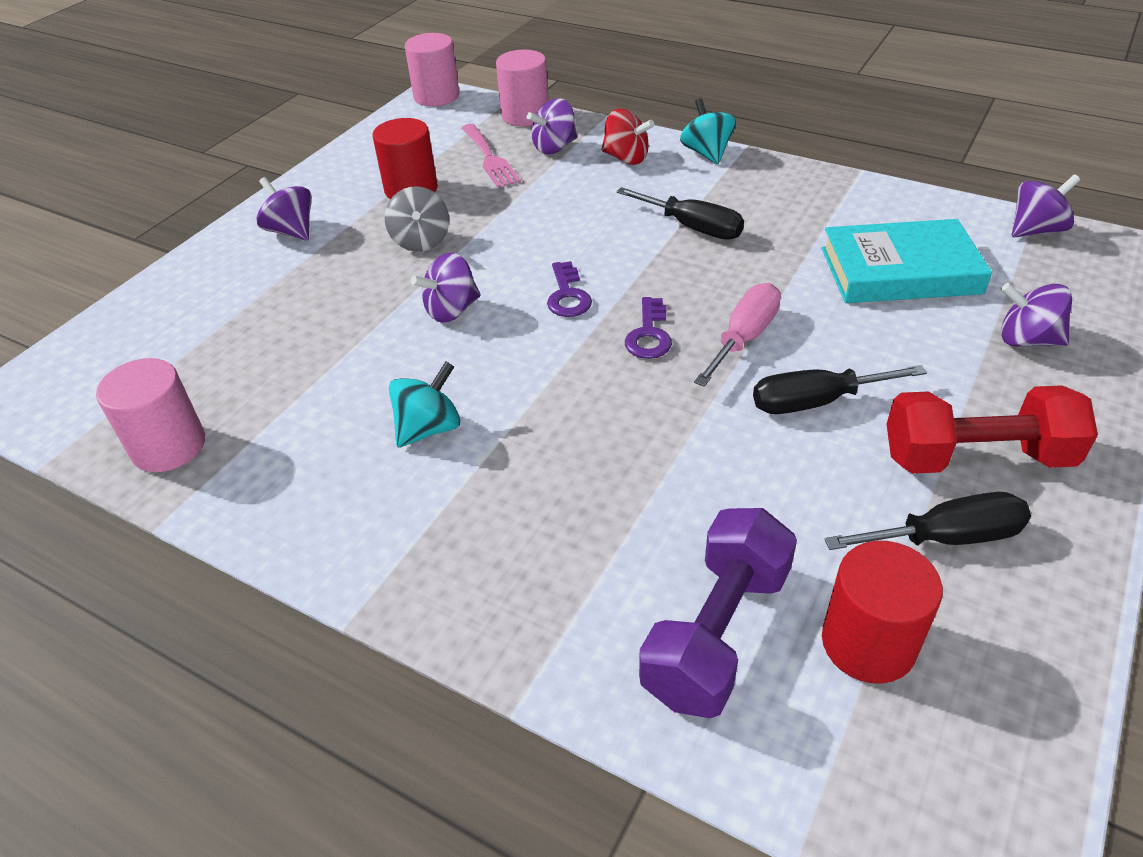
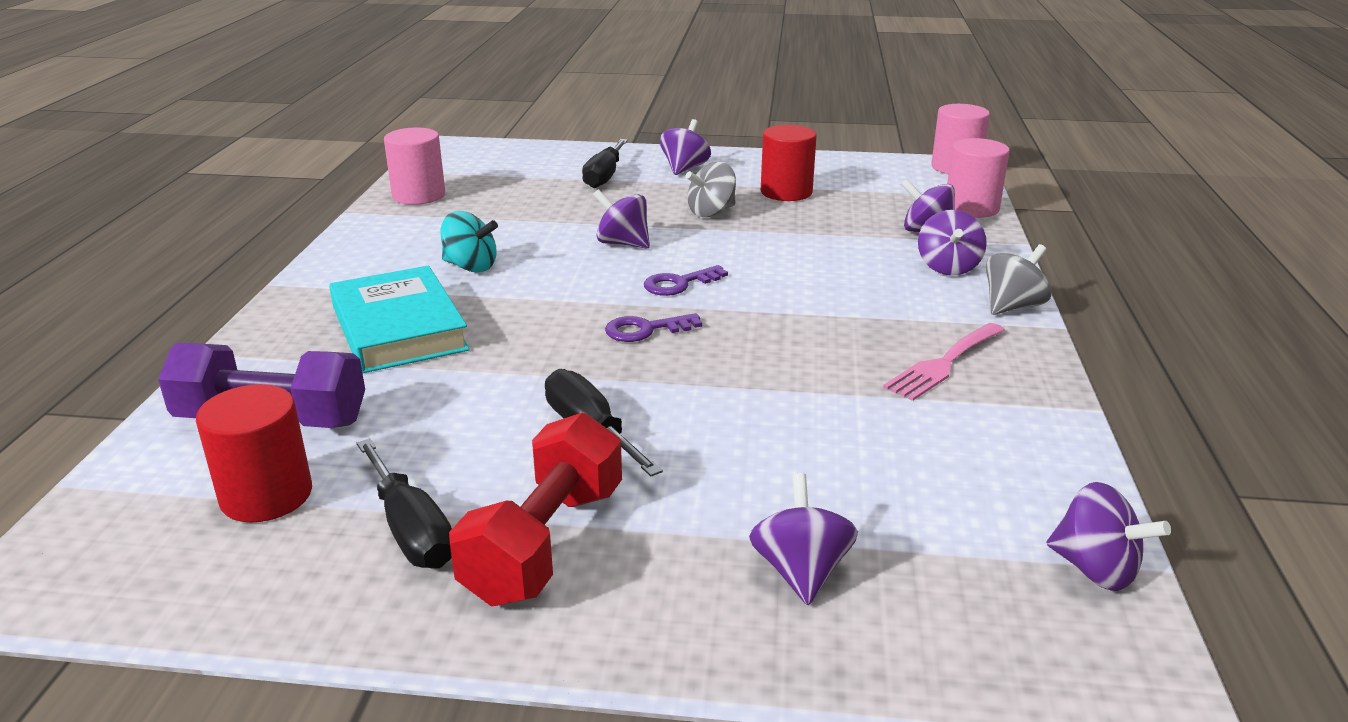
camera: 65 degrees right, 15 degrees down
(490, 158) = (872, 210): pink fork -> pink fork (943, 364)
(626, 158) = (948, 267): red spinning top -> purple spinning top
(693, 227) = (849, 322): black screwdriver -> black screwdriver (604, 176)
(706, 153) = (1012, 306): turquoise spinning top -> grey spinning top
(744, 338) = (672, 377): pink screwdriver -> none
(900, 271) = (879, 460): turquoise book -> turquoise book (398, 328)
(976, 457) = (544, 543): red dumbbell -> red dumbbell turned 45 degrees clockwise

